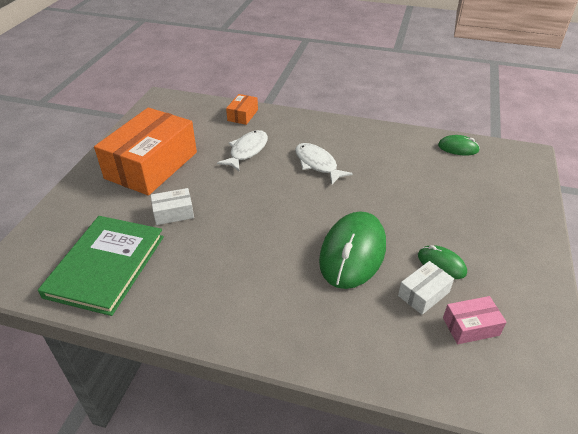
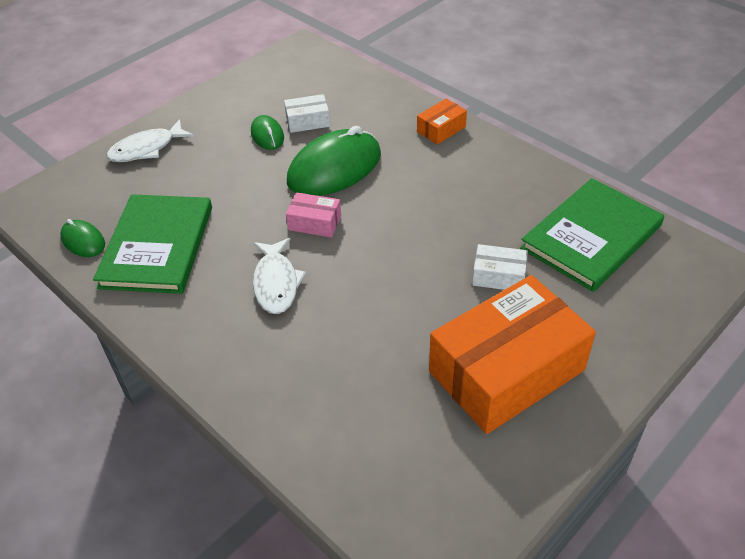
camera: 150 degrees left, 5 degrees up
(242, 115) = (308, 435): orange box -> orange box (441, 129)
(247, 151) = (353, 344): white fish -> white fish (146, 149)
(411, 159) = (157, 246): none -> green book
(471, 326) = (297, 94): pink box -> pink box (315, 223)

